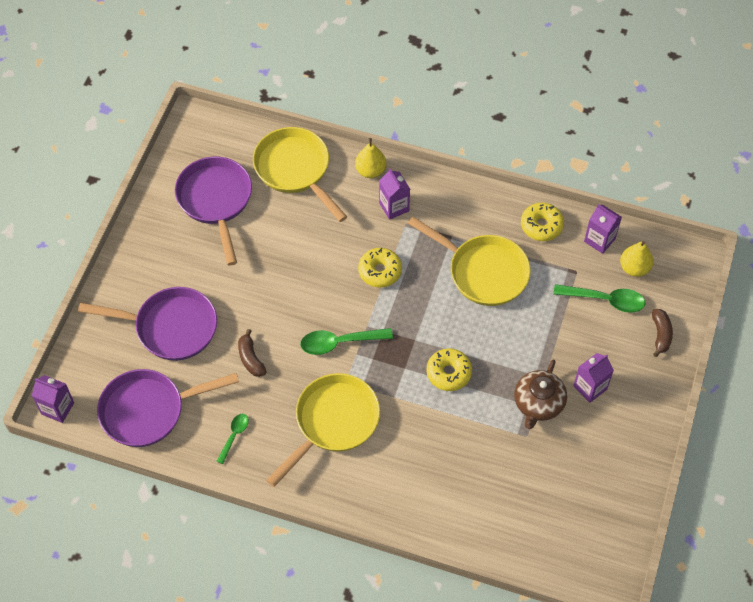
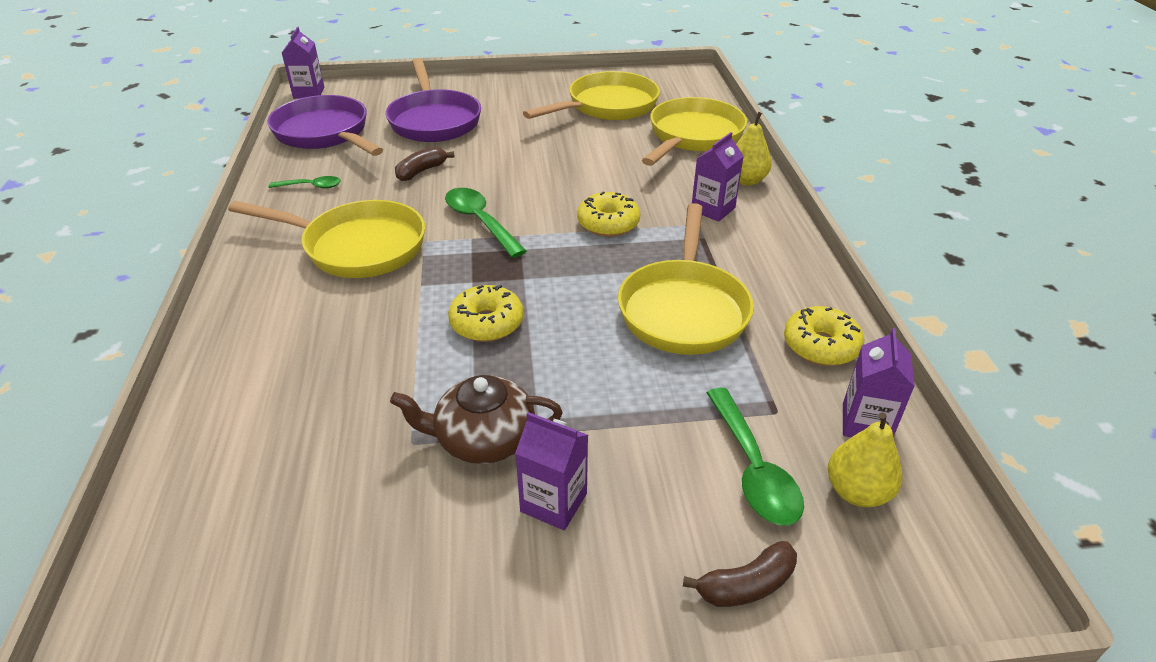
camera: 65 degrees right, 20 degrees down
(216, 201) = (608, 106): purple pan -> yellow pan

